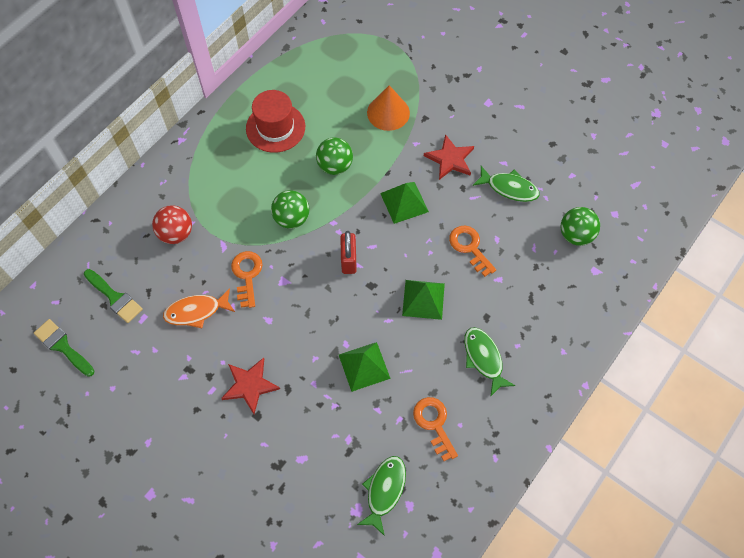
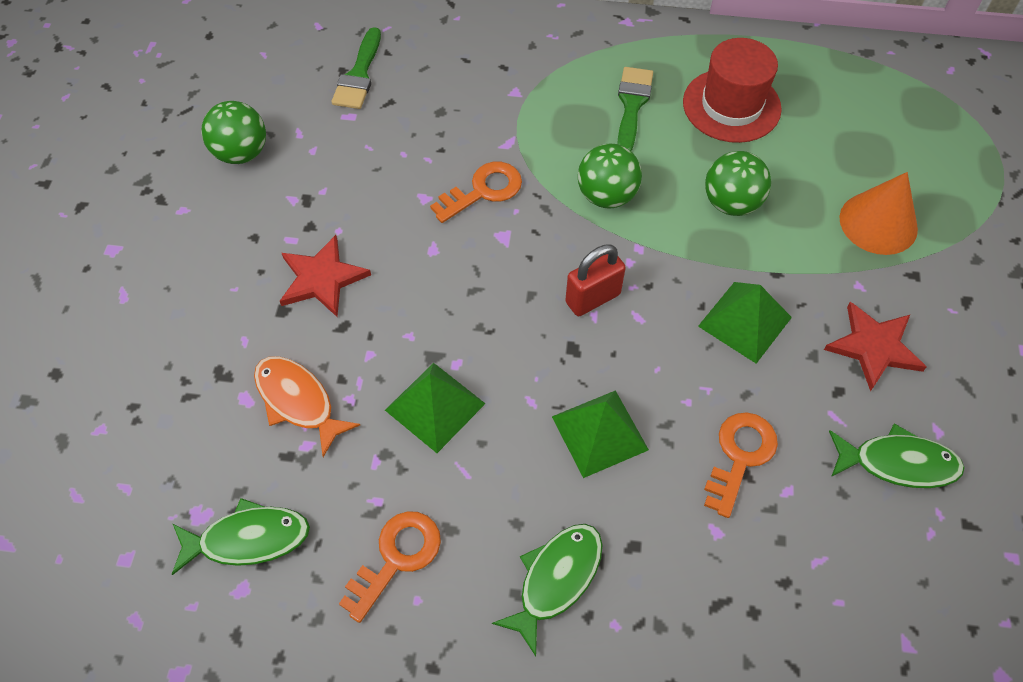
camera: 60 degrees right, 5 degrees down
(62, 346) = (264, 62): green brush -> green brush (632, 105)
(176, 233) = (489, 86): red ball -> none
(196, 311) = (393, 164): orange fish -> orange fish (298, 401)
(509, 188) = (898, 463): green fish -> green fish turned 75 degrees counterclockwise
(575, 235) = (900, 623): green ball -> green ball (241, 153)

